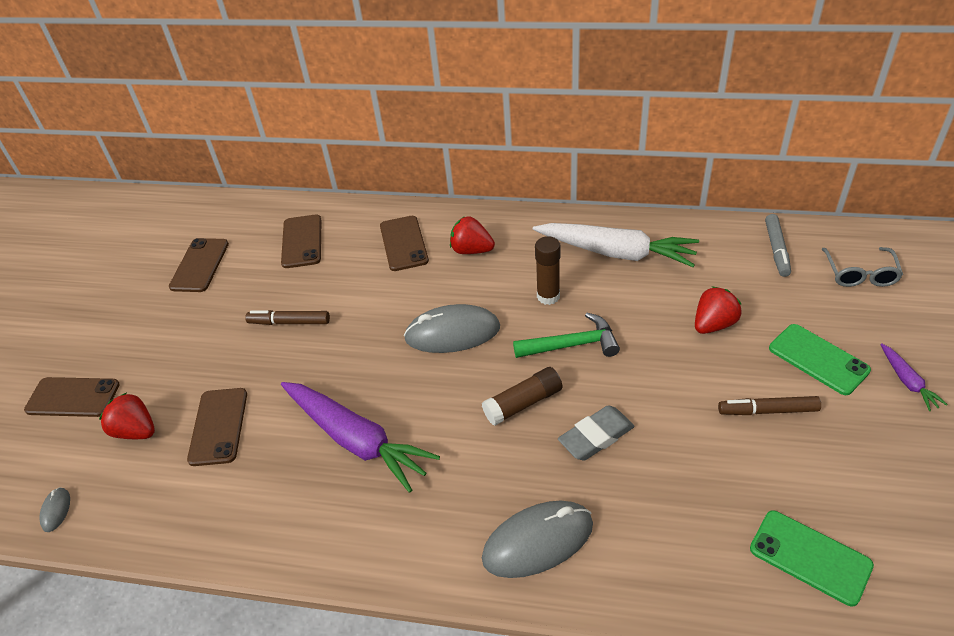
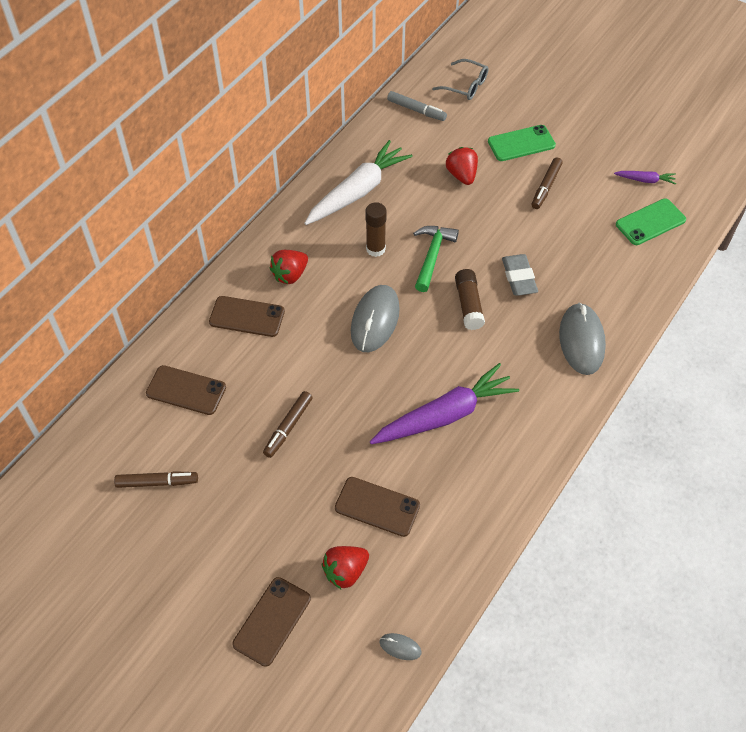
camera: 70 degrees left, 10 degrees up
(199, 265) = (157, 482): brown phone -> brown marker
(907, 381) = (560, 116): purple carrot -> purple carrot (645, 180)

